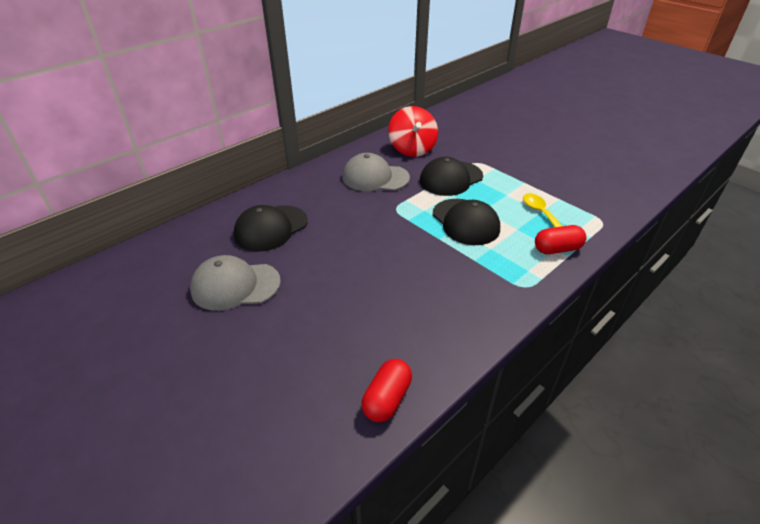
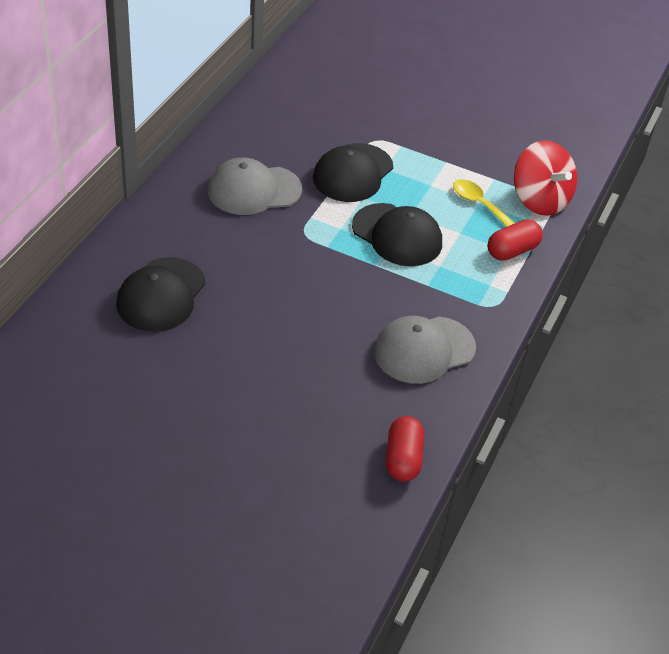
camera: 25 degrees left, 5 degrees up
(235, 286) = (167, 380): grey cap -> grey cap (424, 350)
(412, 149) = (280, 132): red spinning top -> red spinning top (540, 200)

